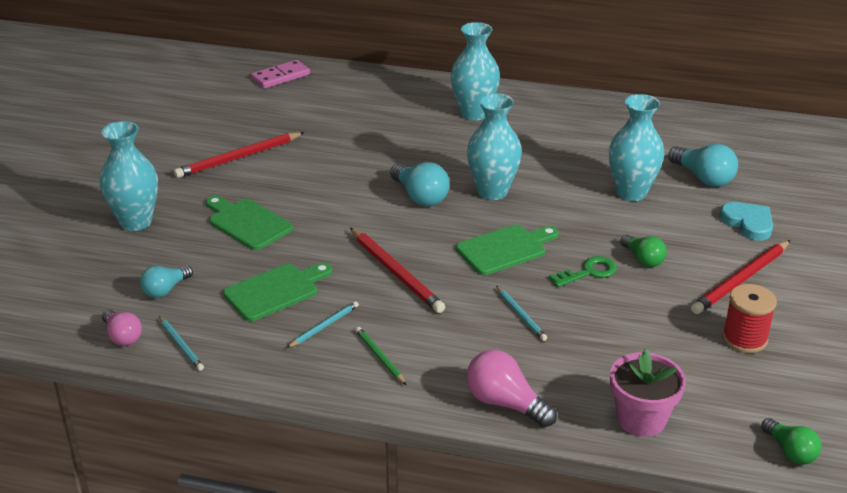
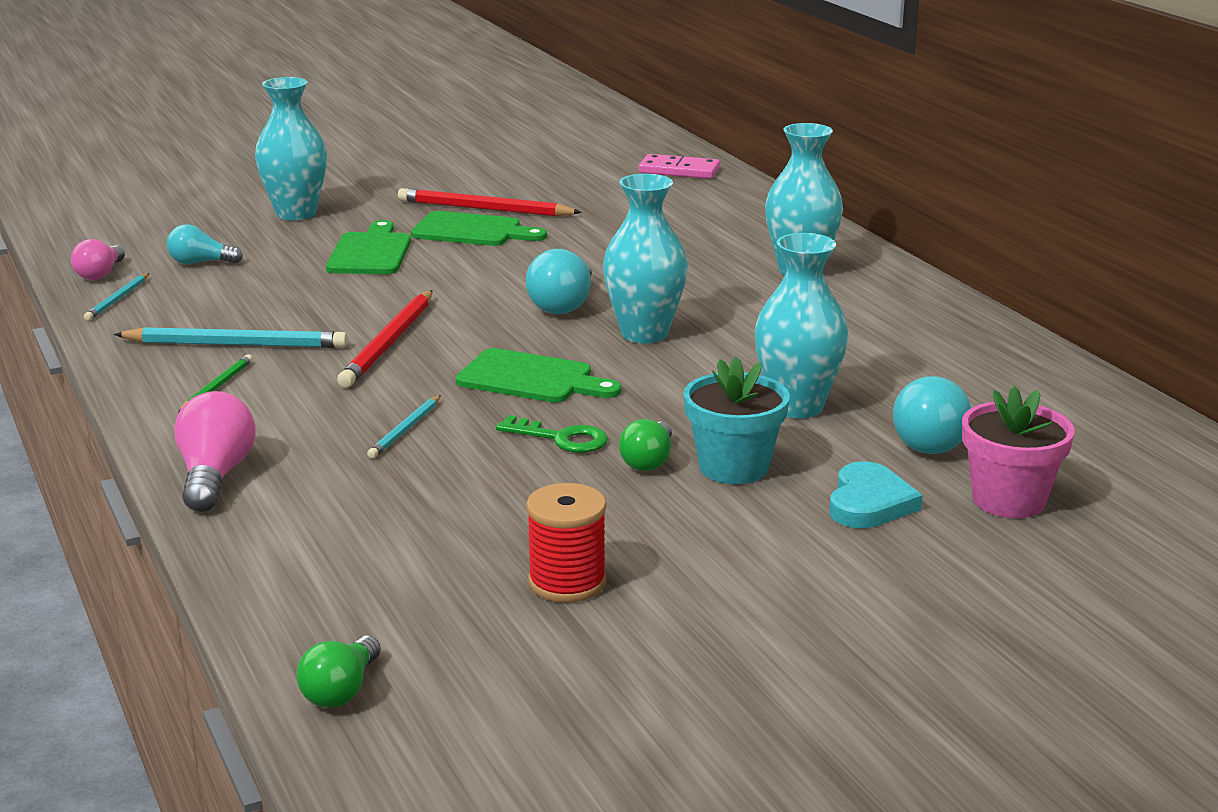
camera: 50 degrees right, 10 degrees down
(275, 291) = (267, 304): green cutting board -> green cutting board (472, 231)
(324, 326) = (236, 344): turquoise pencil -> turquoise pencil, size x1.83
(641, 419) = (285, 565): pink flower pot -> pink flower pot (1008, 500)
(675, 240) = (733, 467): none -> turquoise flower pot
(741, 280) = (711, 539): red pencil -> none

